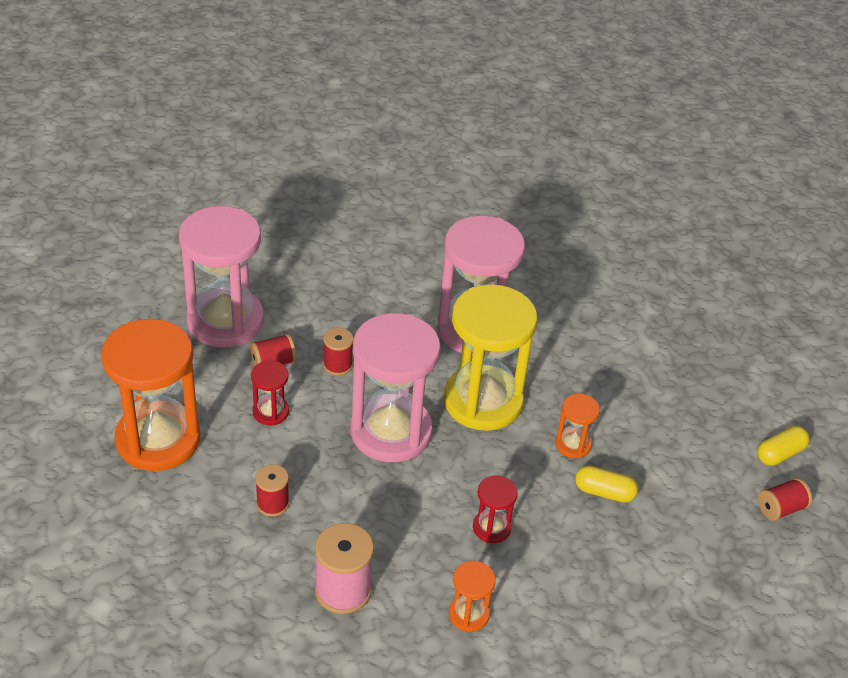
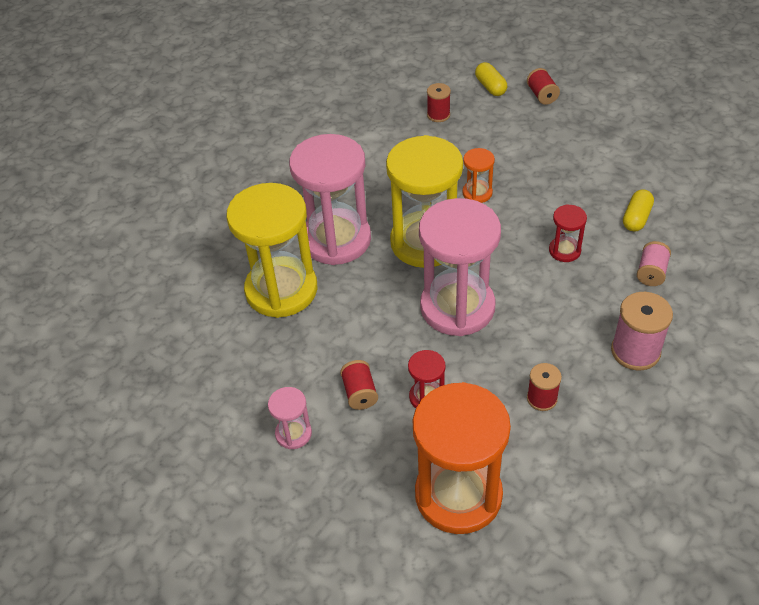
camera: 75 degrees left, 5 degrees up
(225, 321) = (293, 433): pink hourglass -> pink hourglass, size x0.45
(337, 365) = (369, 341): red spool -> red spool (438, 115)
(397, 295) = (281, 290): none -> yellow hourglass
(469, 614) = (651, 272): orange hourglass -> pink spool
(604, 492) = (527, 182): yellow capsule -> yellow capsule (636, 218)

